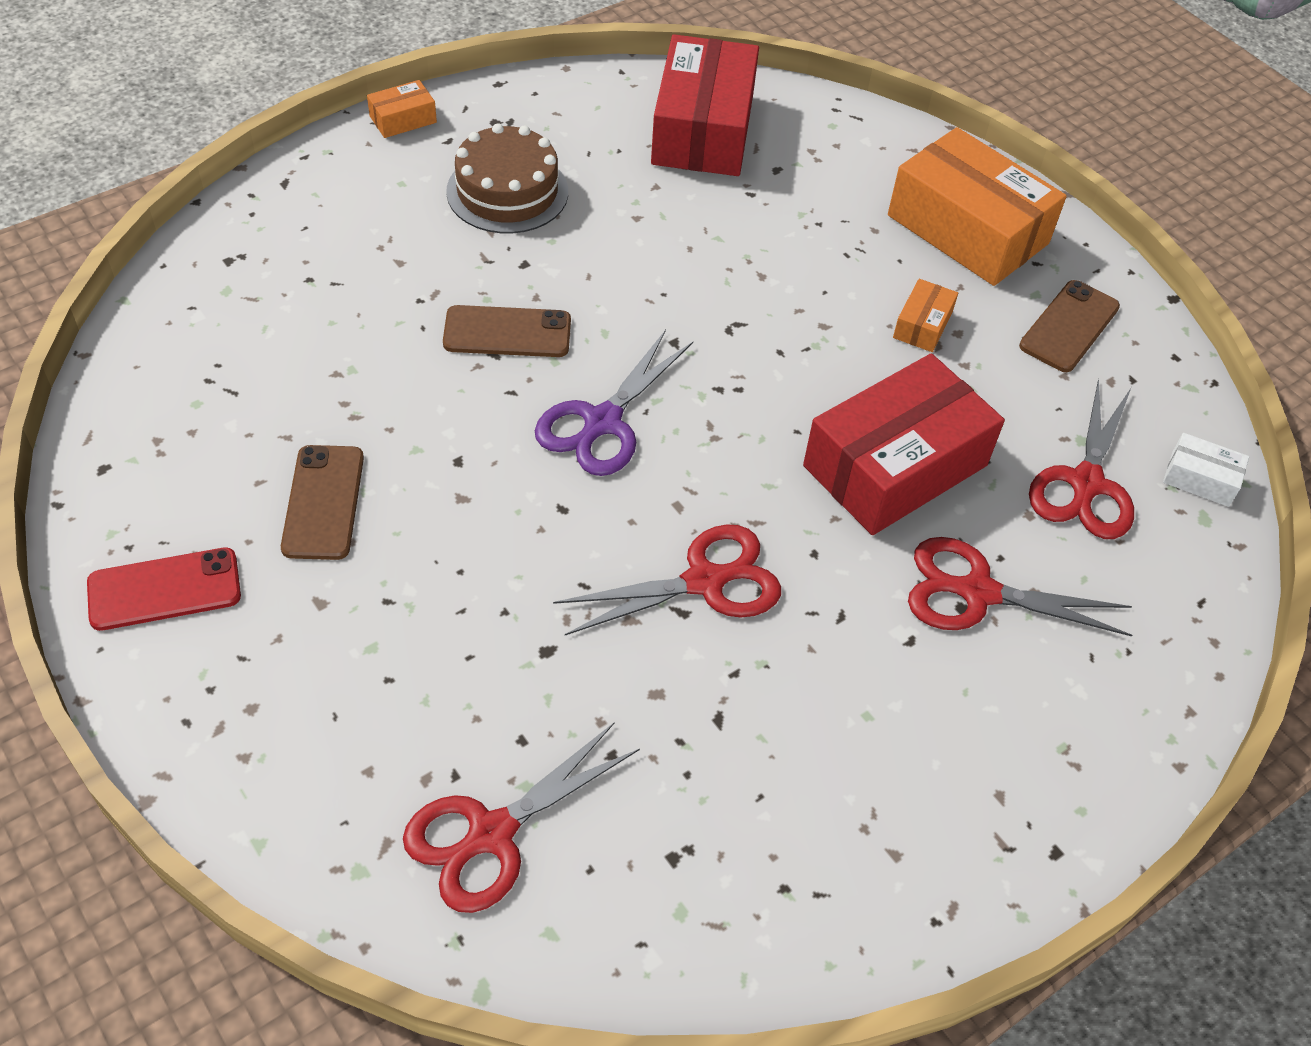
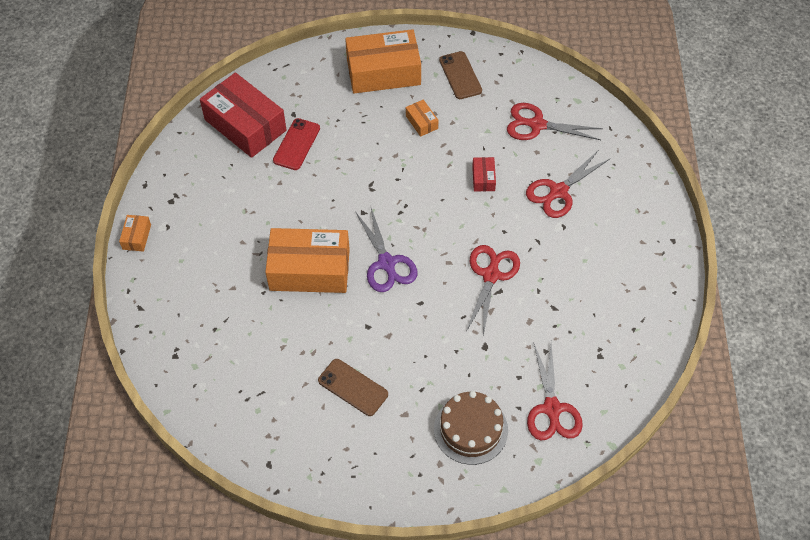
camera: 50 degrees left, 5 degrees up
(164, 590) = (356, 469): red phone -> red phone (297, 144)
(507, 191) = (222, 222): brown cake -> brown cake (470, 429)
(507, 332) = (309, 269): brown phone -> orange box
(895, 466) = (483, 178): red box -> red box, size x0.43
(1086, 484) = (536, 125): red scissors -> red scissors turned 135 degrees clockwise
(1200, 479) = (560, 89): white box -> none

